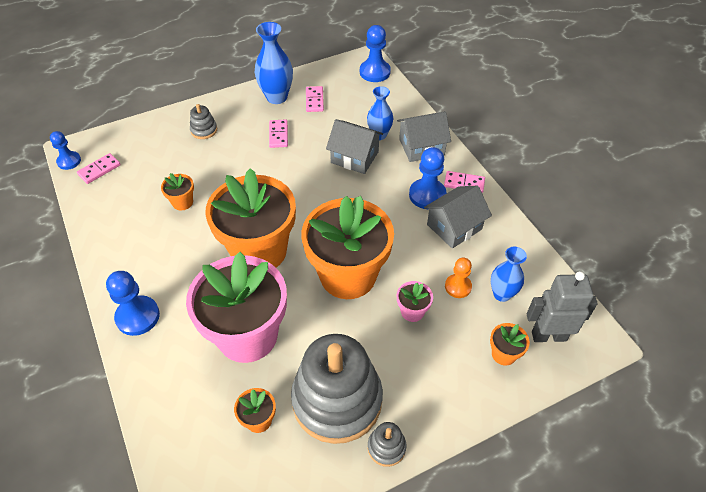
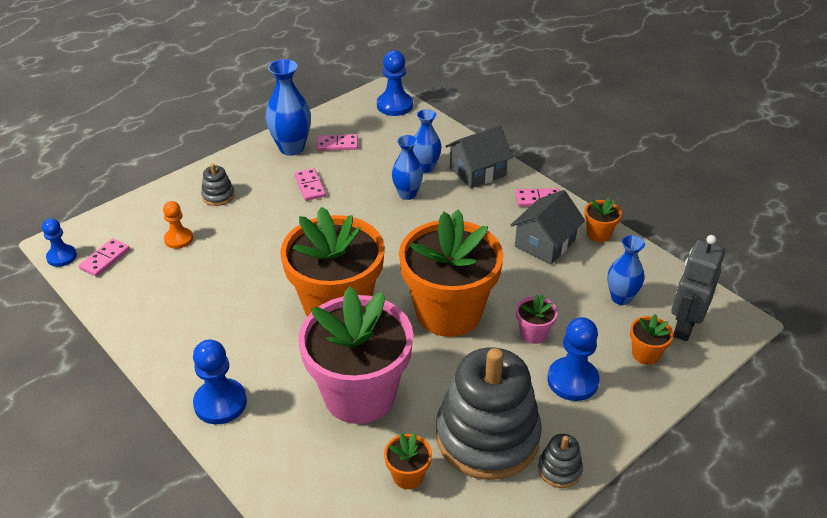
camera: 15 degrees left, 10 degrees down
(182, 202) = (224, 275): orange flower pot -> orange flower pot (599, 234)
(314, 100) = (337, 144): pink domino -> pink domino turned 75 degrees counterclockwise
(354, 157) = (407, 194): grey house -> blue vase
(427, 195) = (503, 218): blue pawn -> blue pawn (572, 380)
(458, 287) = (572, 300): orange pawn -> orange pawn (178, 239)
(548, 335) = (684, 327): grey robot -> grey robot turned 45 degrees counterclockwise

